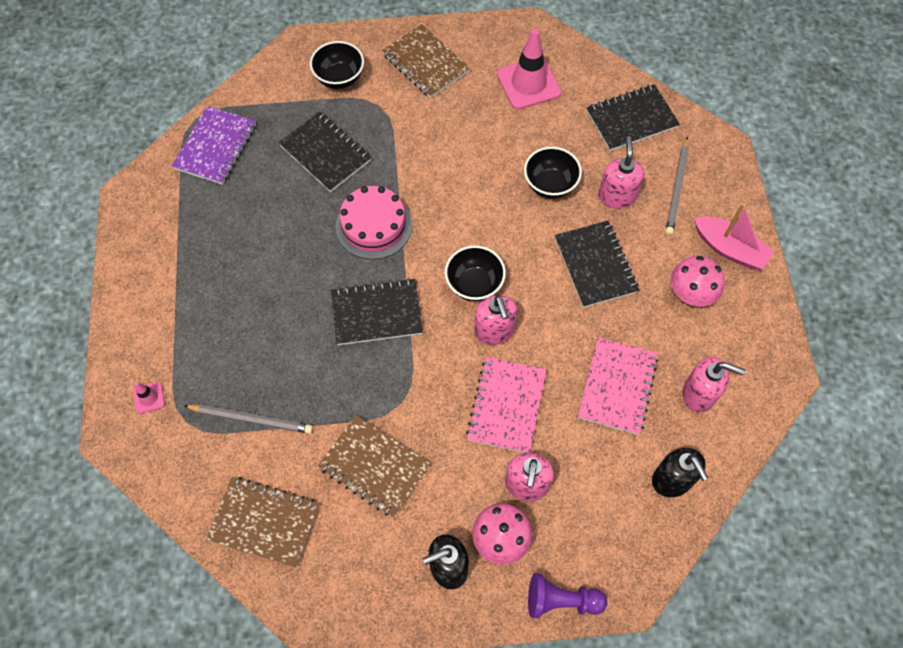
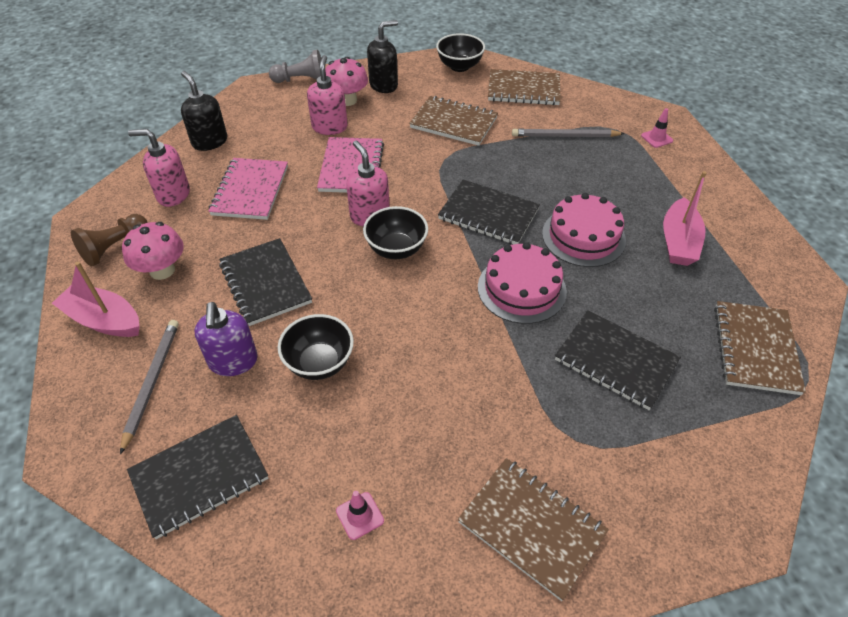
camera: 170 degrees right, 15 degrees down
(213, 252) = (678, 242): none -> pink boat
(216, 147) = (755, 349): purple notebook -> brown notebook
(296, 272) = (583, 236): none -> pink cake
(339, 78) = (652, 476): black bowl -> black bowl (459, 66)
(376, 313) = (488, 214): black notebook -> black notebook turned 45 degrees clockwise
(528, 83) = (360, 516): pink traffic cone -> pink traffic cone, size x0.46
(561, 600) = (301, 80): purple pawn -> grey pawn
(617, 196) = (233, 362): pink soap dispenser -> purple soap dispenser
(742, 328) = (114, 247): none -> brown pawn

